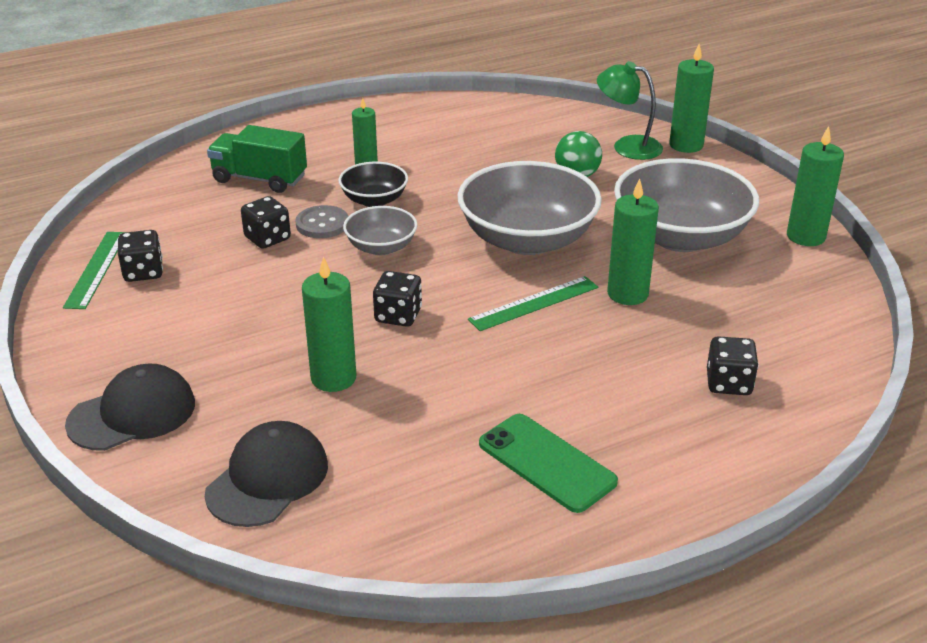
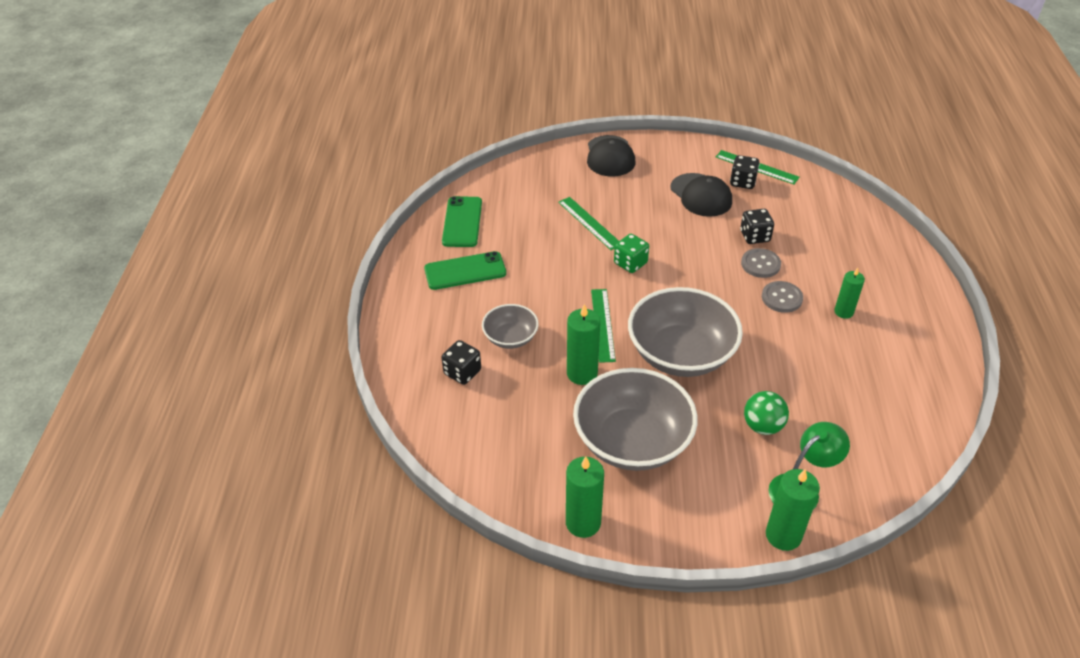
camera: 120 degrees right, 10 degrees up
(259, 179) = (843, 253): green truck -> none
(268, 479) = (530, 184): black cap -> black cap (701, 195)
(333, 378) = (589, 223): green candle -> green ruler
(374, 200) = (781, 298): black bowl -> grey button
(381, 247) = (714, 281): grey bowl -> grey bowl (510, 337)
(398, 316) = (630, 263): black dice -> green dice
(432, 520) = (462, 222): none -> green phone

